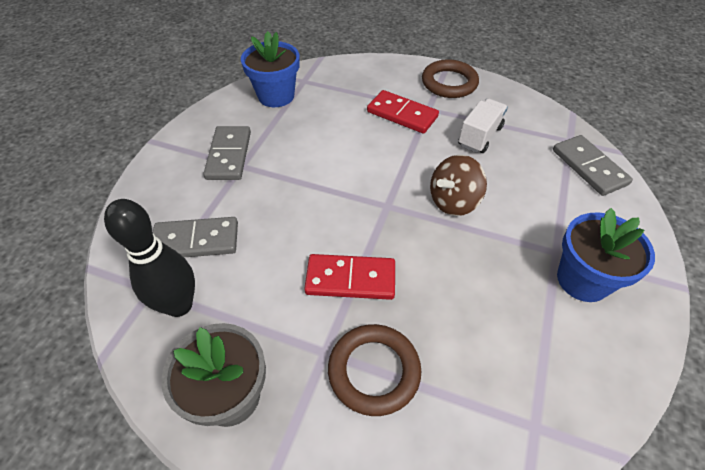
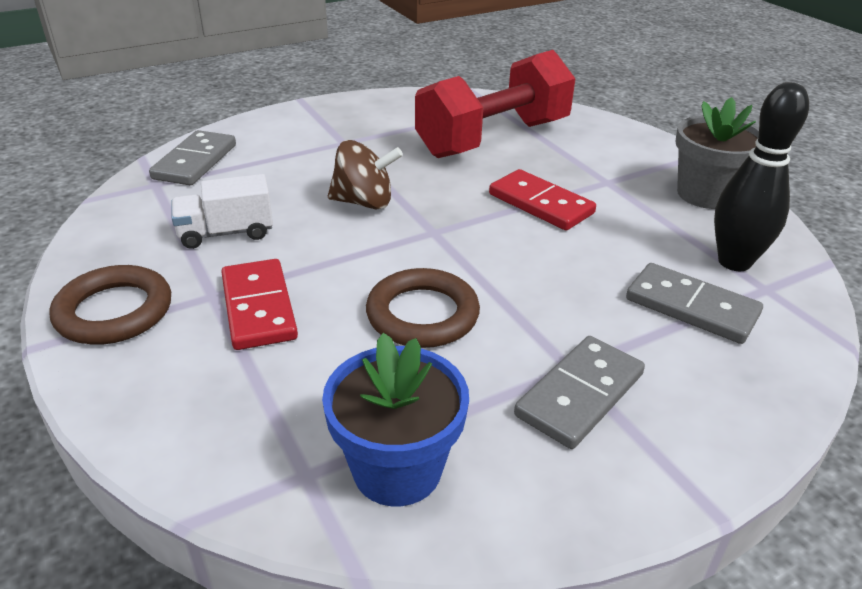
camera: 140 degrees left, 15 degrees down
(374, 371) = (577, 160): brown ring -> brown ring (422, 314)
(471, 350) = (493, 139): none -> red dumbbell
(582, 280) = (356, 126): blue flower pot -> none

